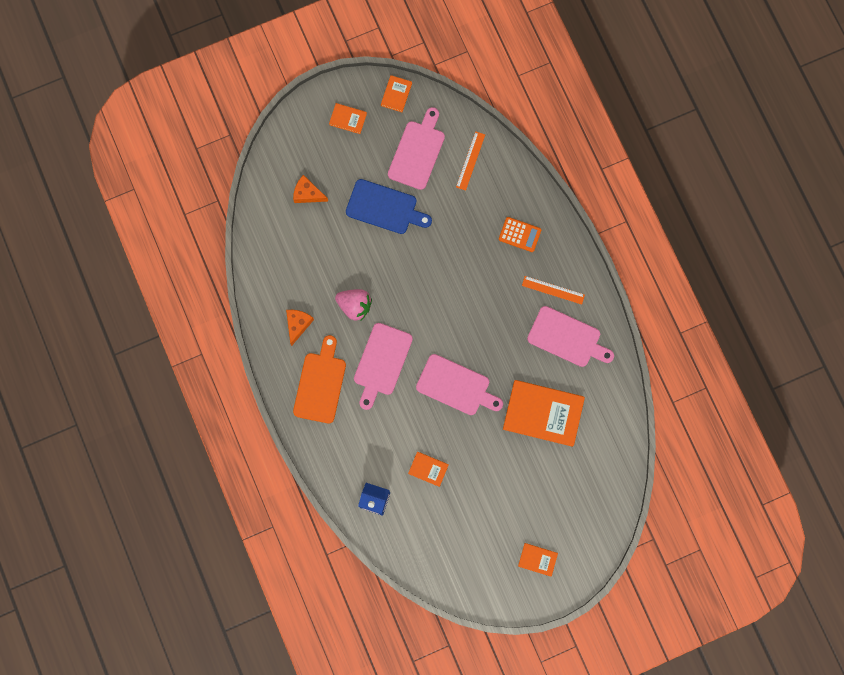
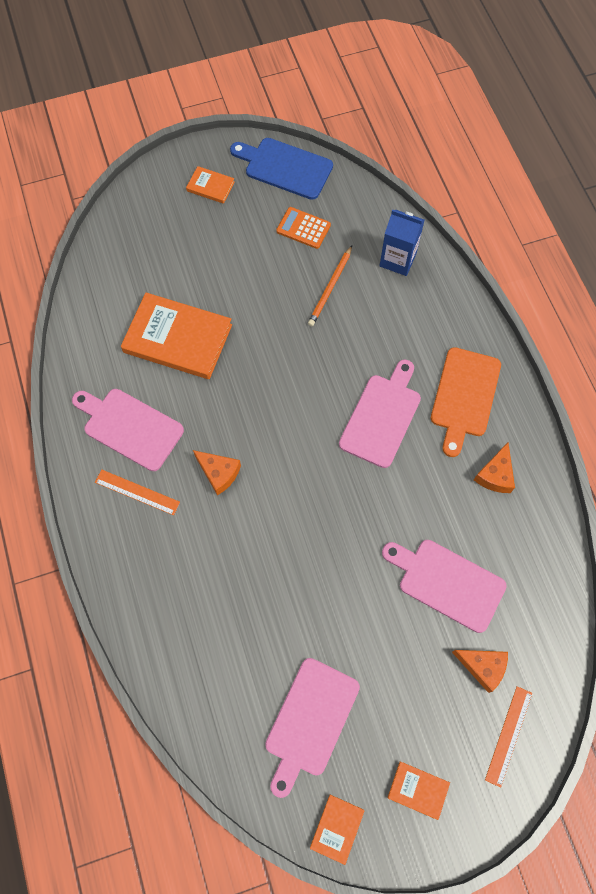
camera: 175 degrees left, 10 degrees down
(355, 306) = (416, 493): pink strawberry -> none
(384, 208) = (366, 633): blue cutting board -> blue cutting board (285, 167)
(428, 469) = (330, 288): orange book -> orange pencil
(456, 386) = (285, 379): pink cutting board -> pink cutting board (447, 582)
(470, 161) = (229, 699): orange ruler -> orange ruler (508, 735)
(497, 309) = (219, 473): none -> orange cheese
(519, 234) = (171, 575): orange calculator -> orange calculator (303, 228)

